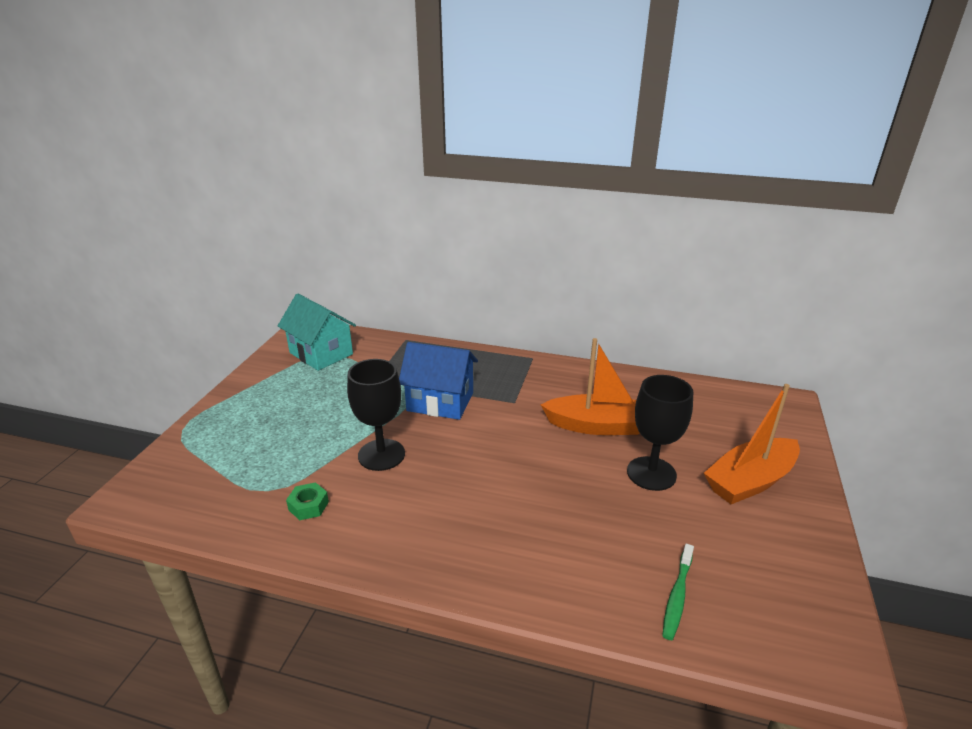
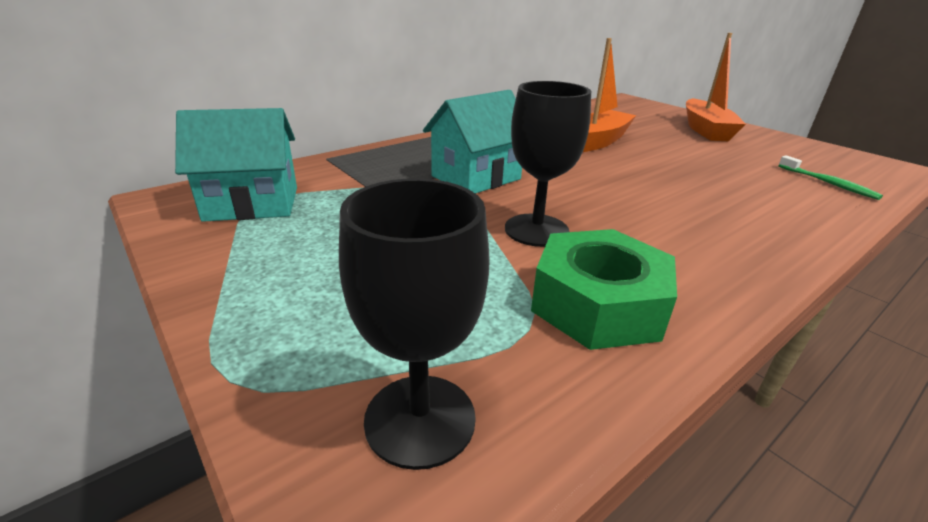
camera: 55 degrees left, 0 degrees up
(308, 506) = (598, 304): green nut -> green nut, size x2.25
(440, 402) = (476, 177): blue house -> turquoise house
(651, 473) = (675, 147): black goblet -> black goblet (420, 419)

